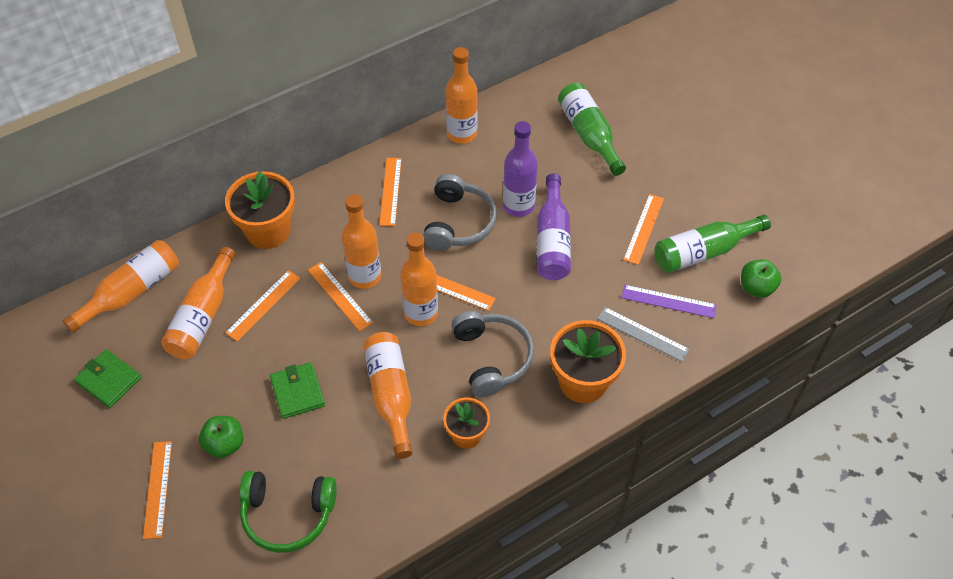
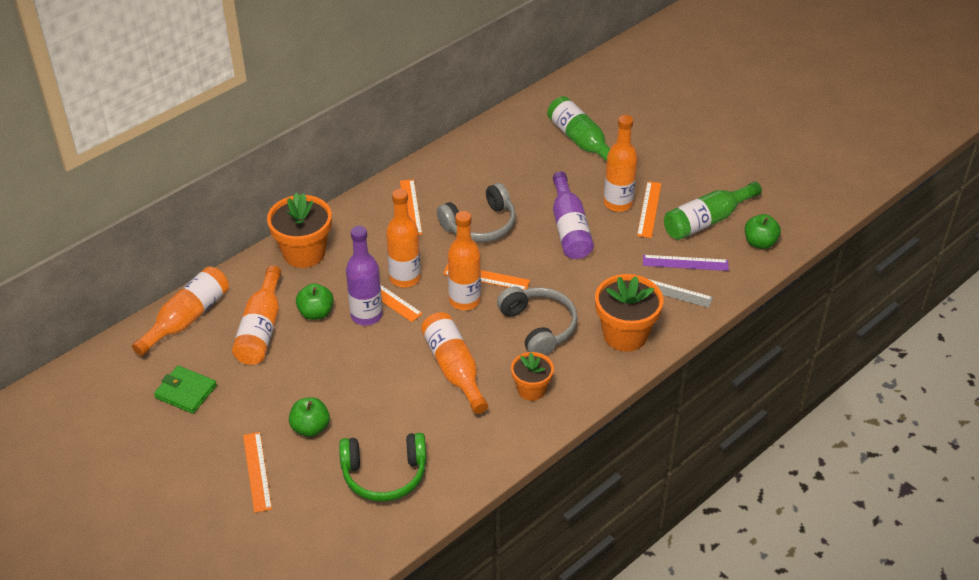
camera: 10 degrees left, 10 degrees down
(263, 305) = (316, 313): orange ruler -> green apple
(297, 392) = (367, 377): green wallet -> none
(458, 222) = (480, 225): grey headphones -> grey headphones turned 60 degrees clockwise
(462, 134) = (464, 154): orange bottle -> orange bottle (618, 203)
(518, 206) = (531, 205): purple bottle -> purple bottle (366, 315)

